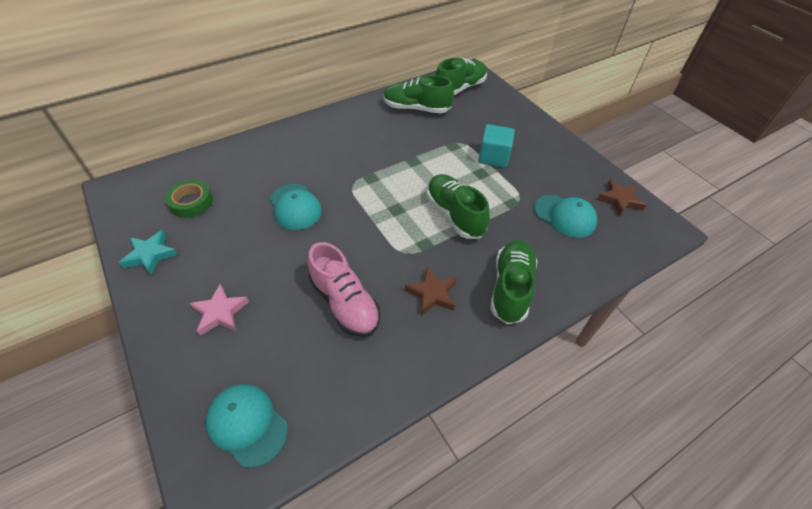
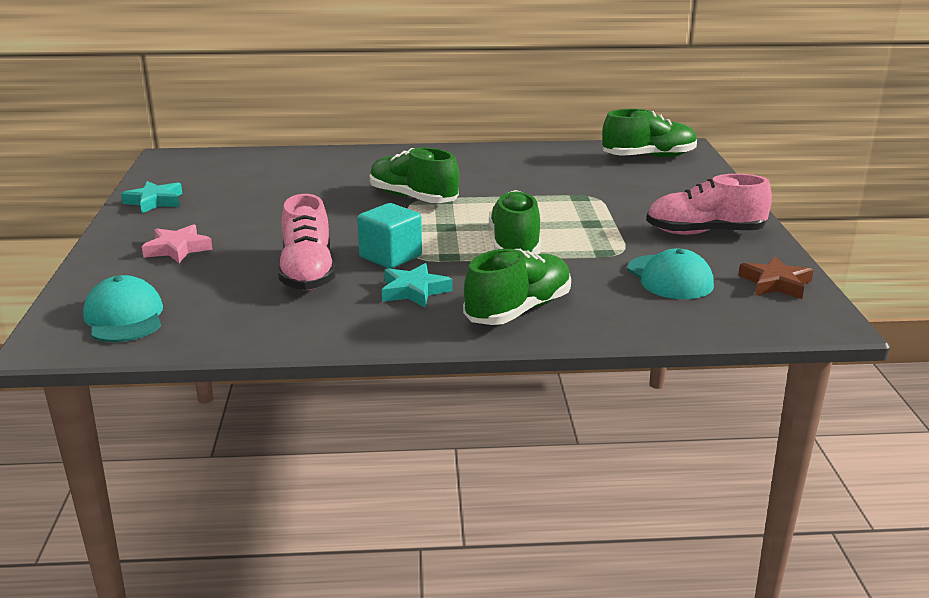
camera: 30 degrees right, 25 degrees down
(191, 202) = (229, 178): green tape -> none
(295, 207) = (332, 202): turquoise cap -> none
(416, 108) = (566, 162): green shoe -> green shoe (413, 198)
(432, 294) = (414, 291): brown star -> turquoise star
(493, 157) = (626, 215): turquoise cube -> turquoise cube (390, 257)
(548, 161) = (704, 233): none -> pink shoe

